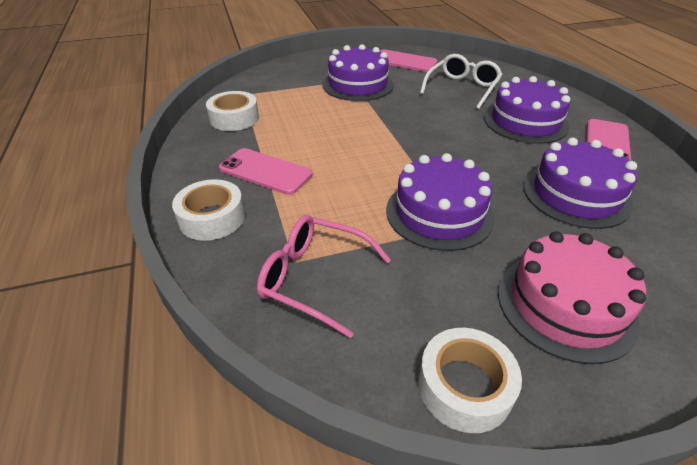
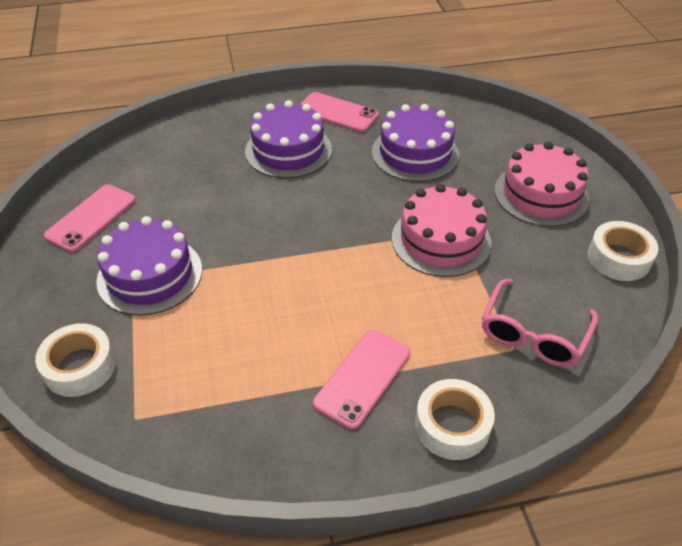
camera: 85 degrees left, 5 degrees up
(234, 118) = (216, 424): white tape -> white tape (80, 367)
(439, 213) = (441, 240): purple cake -> pink cake
(462, 88) = (196, 179): white glasses -> none

